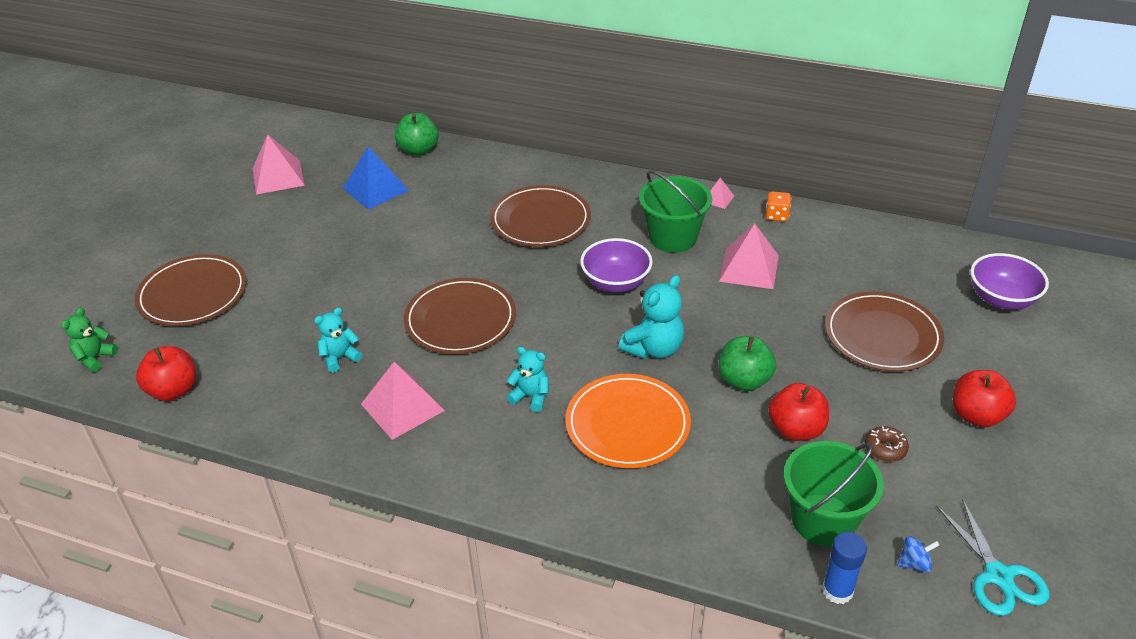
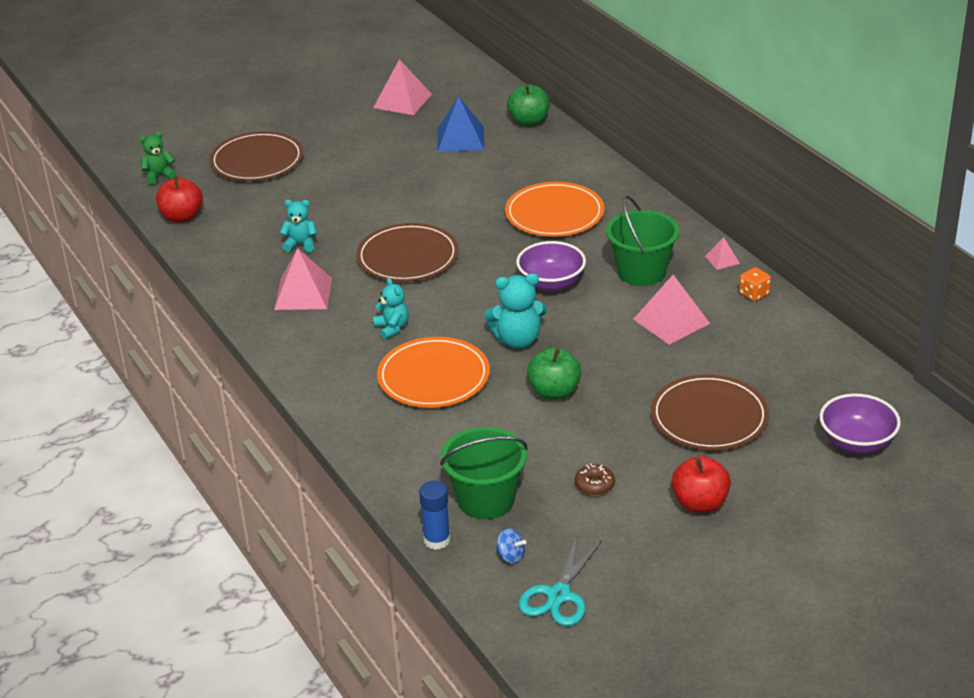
camera: 40 degrees right, 5 degrees down
(540, 220) = (554, 214): brown plate -> orange plate
(796, 429) = (546, 440): red apple -> none

